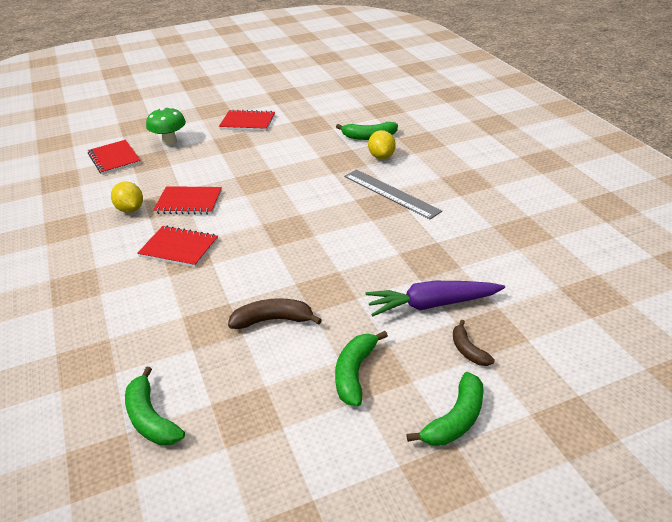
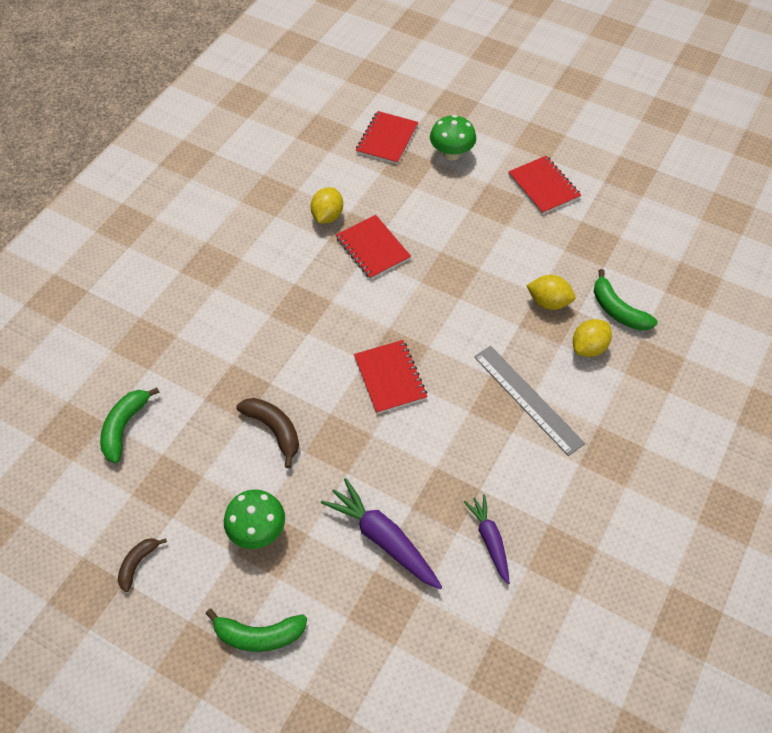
camera: 50 degrees right, 20 degrees up
(179, 248) = (307, 294): red notebook -> red notebook (390, 378)
(331, 156) = (548, 302): none -> yellow lemon
(355, 373) = (258, 530): green banana -> green mushroom
(391, 193) = (527, 399): grey ruler -> grey ruler turned 45 degrees counterclockwise
(468, 350) = (345, 601): brown banana -> brown banana (138, 564)
(481, 255) = (489, 540): none -> purple carrot

